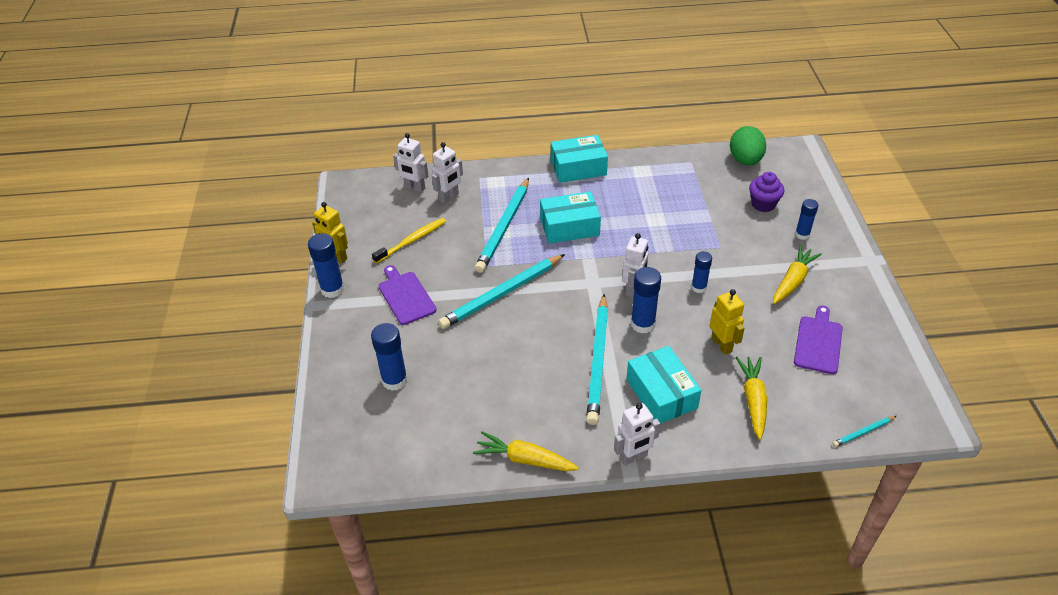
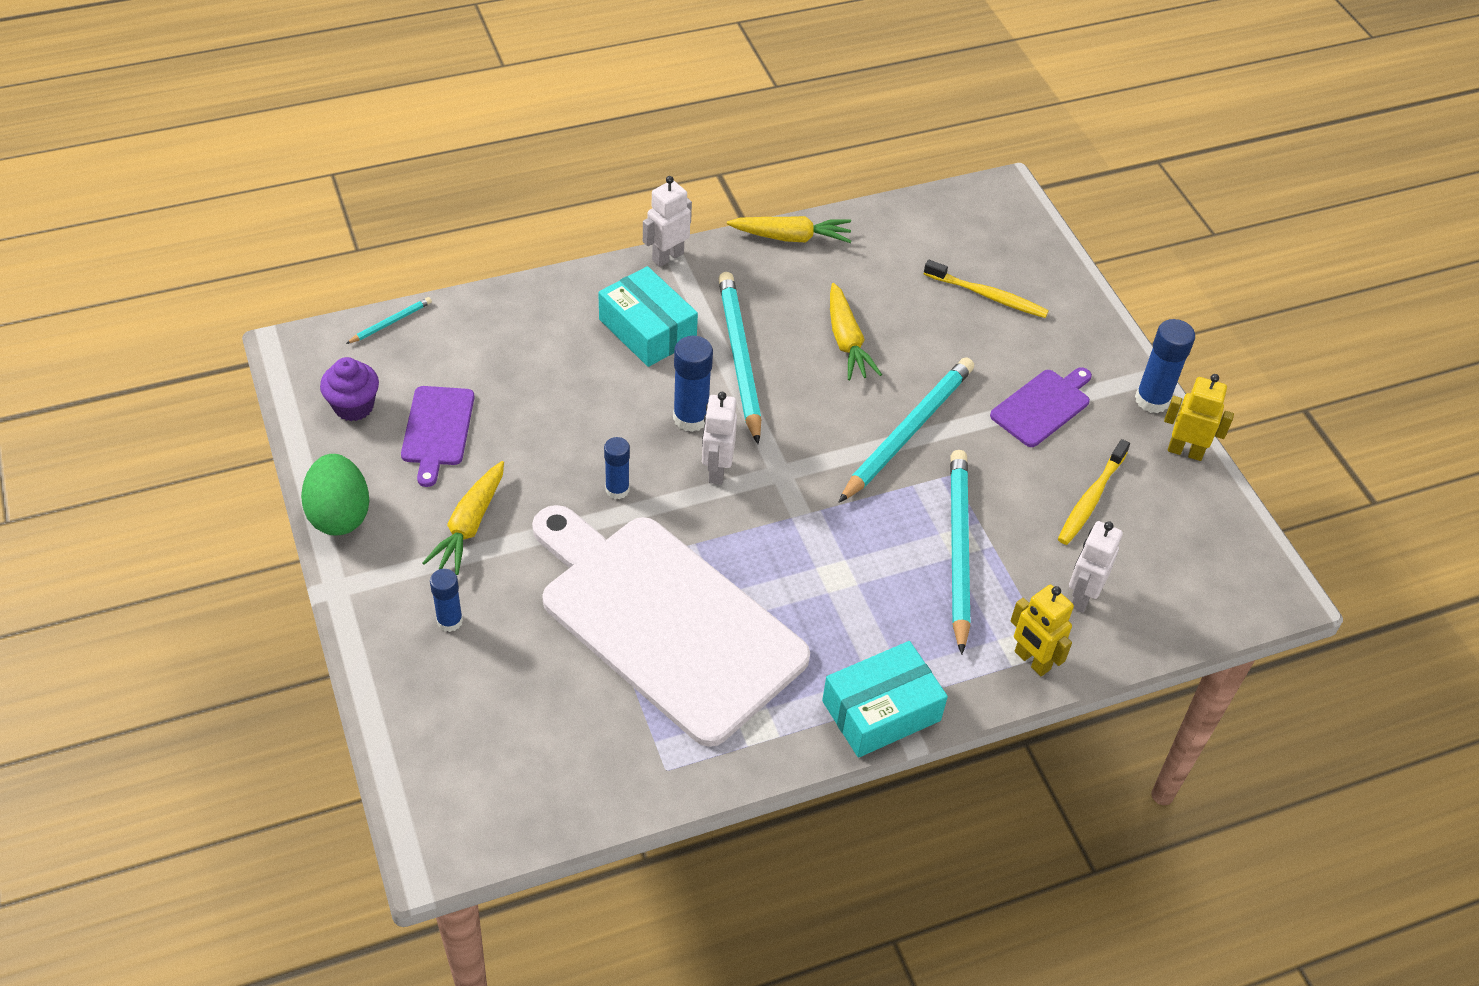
camera: 160 degrees right, 5 degrees up
(394, 380) = (988, 296): blue glue stick -> yellow toothbrush
(406, 296) = (1043, 406): purple cutting board -> purple cutting board turned 90 degrees counterclockwise
(414, 188) = (1153, 607): white robot -> none
(569, 226) = (851, 569): turquoise box -> none
(680, 218) = (665, 621): none -> white cutting board
(722, 345) = (574, 405): yellow robot -> yellow robot (1032, 661)
(745, 160) = (556, 793): green egg -> green egg (339, 514)
(753, 400) = (529, 340): yellow carrot -> yellow carrot (846, 341)
(763, 204) = (518, 680): purple cupcake -> purple cupcake (353, 406)

